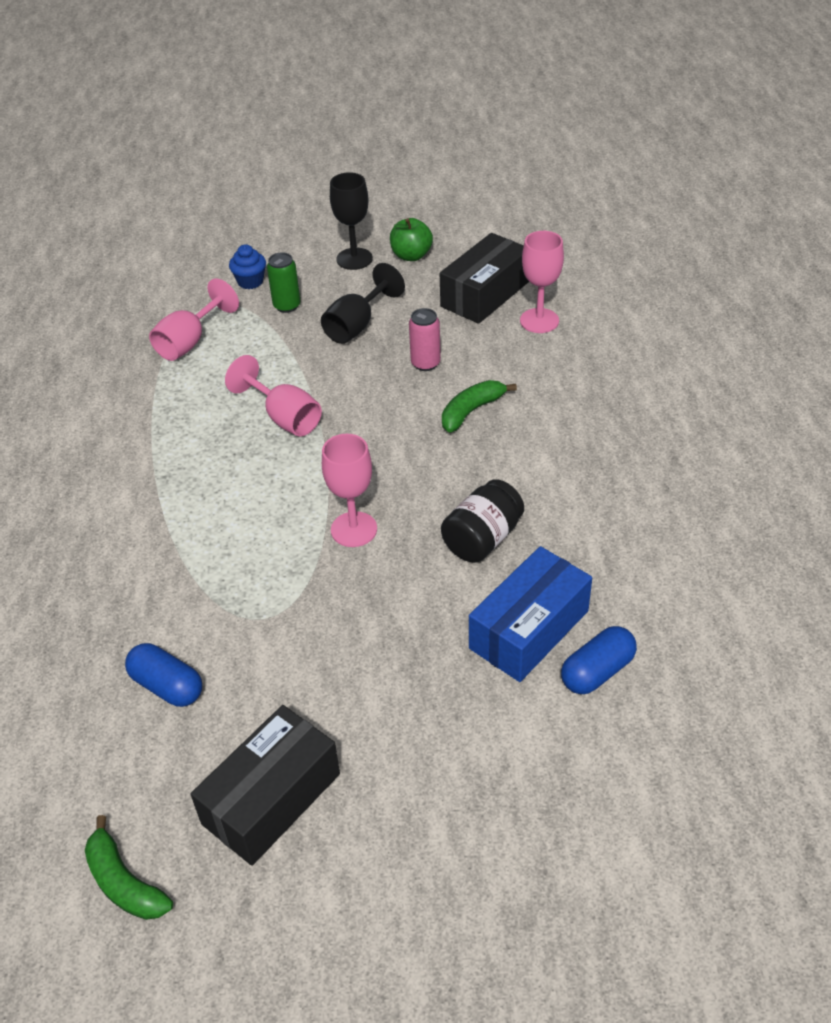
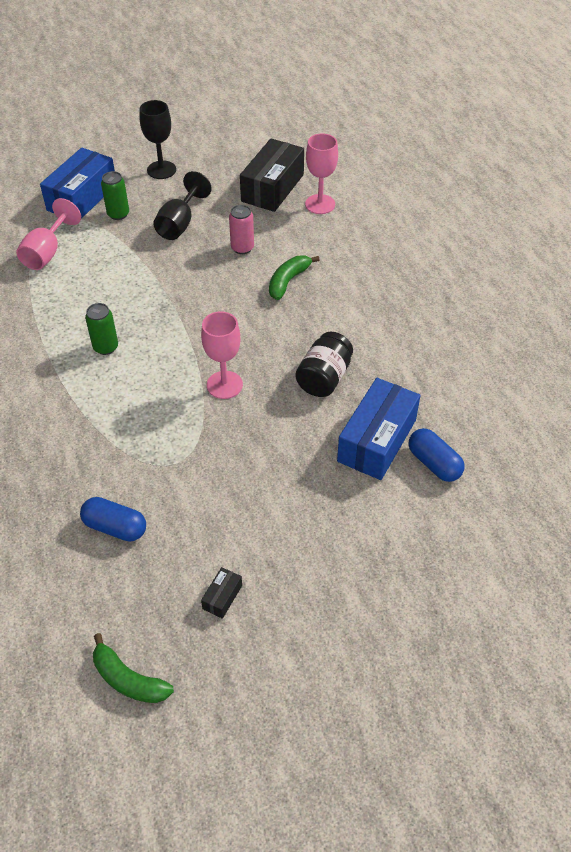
camera: 15 degrees left, 5 degrees up
(223, 463) = (106, 347): none -> green can
(250, 281) = (82, 197): blue cupcake -> blue box
(271, 799) = (222, 597): black box -> black box, size x0.42
(284, 417) = (143, 304): pink goblet -> none
(411, 255) = (206, 162): green apple -> none
(597, 671) = (434, 463): blue capsule -> blue capsule turned 75 degrees counterclockwise

